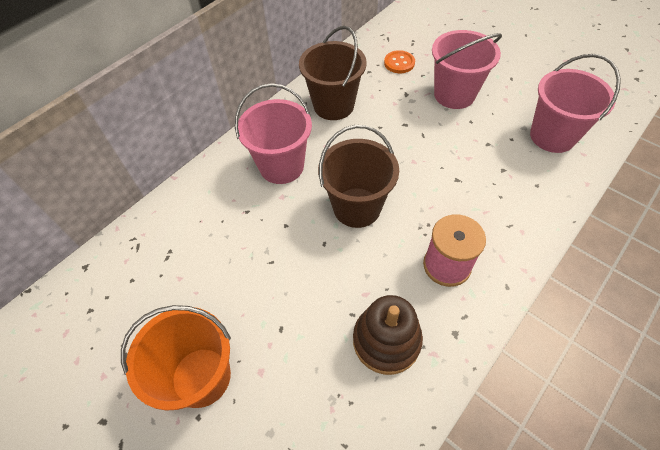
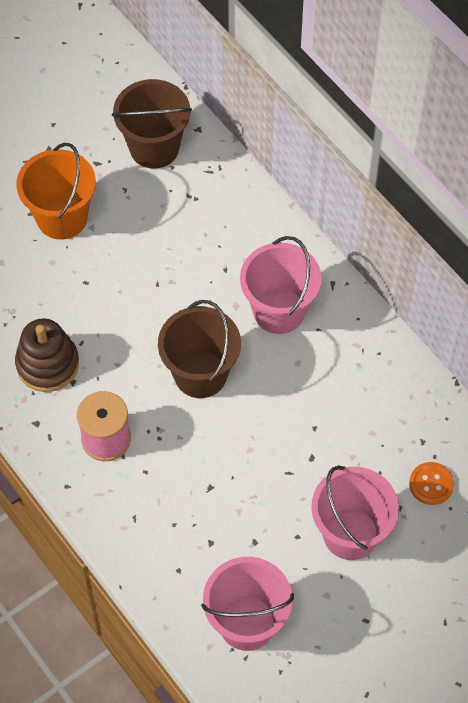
camera: 100 degrees right, 5 degrees up
(333, 105) = (365, 384): brown bucket -> brown bucket (154, 147)

